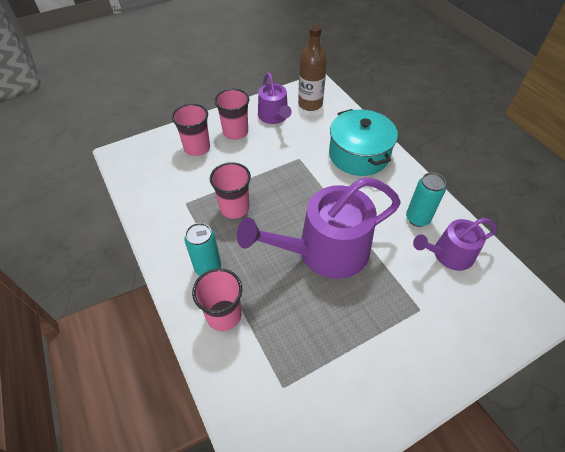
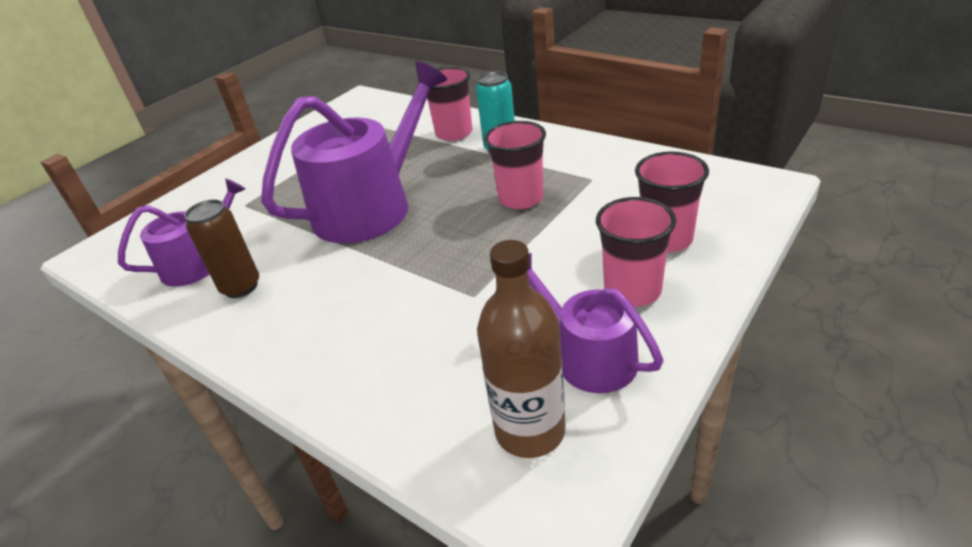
camera: 160 degrees right, 15 degrees down
(359, 155) = (360, 349): turquoise pot -> none
(417, 218) = (241, 287): turquoise can -> brown can

